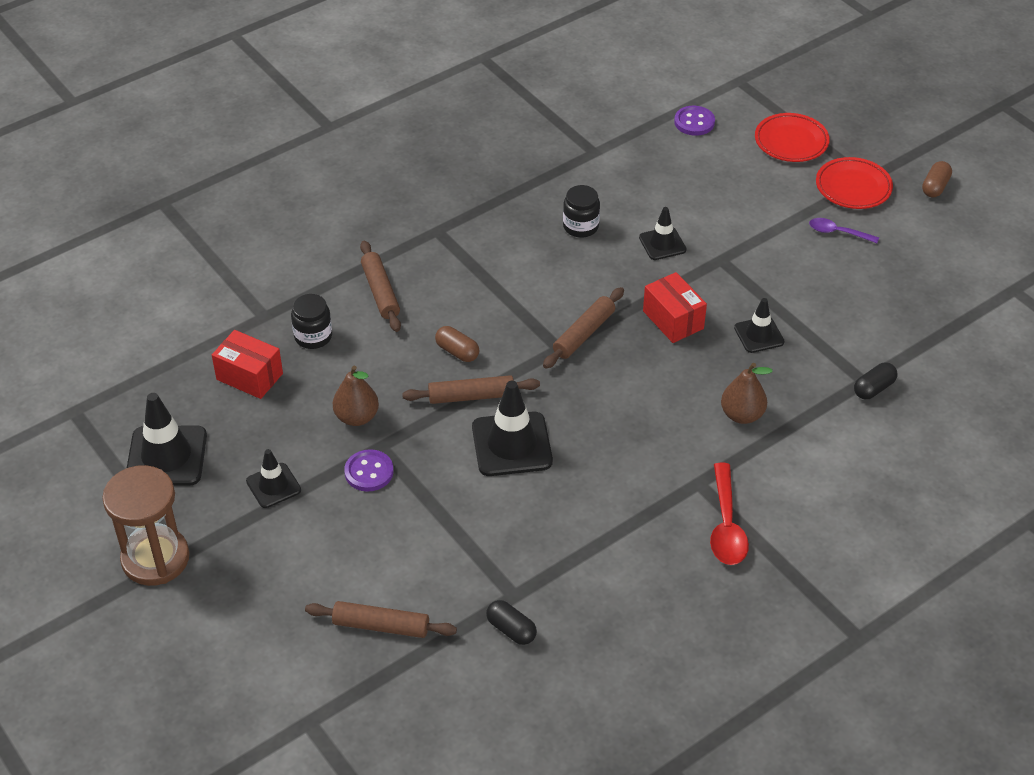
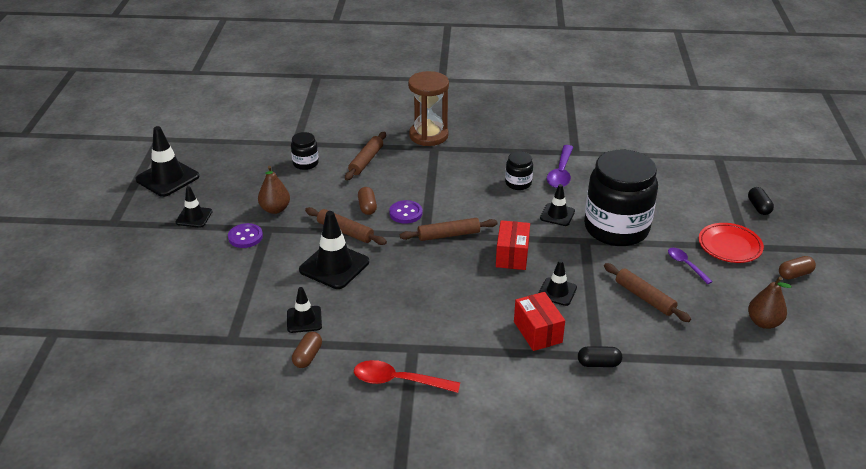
camera: 40 degrees right, 10 degrees down
(155, 558) = (100, 217): brown hourglass -> brown hourglass (428, 135)
(249, 376) = (251, 165): red box -> red box (537, 332)
(381, 626) = (149, 311): brown rolling pin -> brown rolling pin (644, 297)
(511, 629) = (206, 356): black capsule -> black capsule (758, 207)
(558, 524) = (304, 319): none -> black traffic cone
(609, 188) = (561, 173): none -> purple spoon
(612, 560) = (307, 356): none -> brown capsule
(694, 122) = (659, 165): purple button -> purple button (406, 213)
(726, 525) = (398, 381): red spoon -> red spoon turned 60 degrees clockwise
(734, 227) = (616, 228): none -> black jar
(742, 415) = (489, 328): brown pear -> brown pear (764, 322)
(791, 141) = (715, 202): red plate -> none

